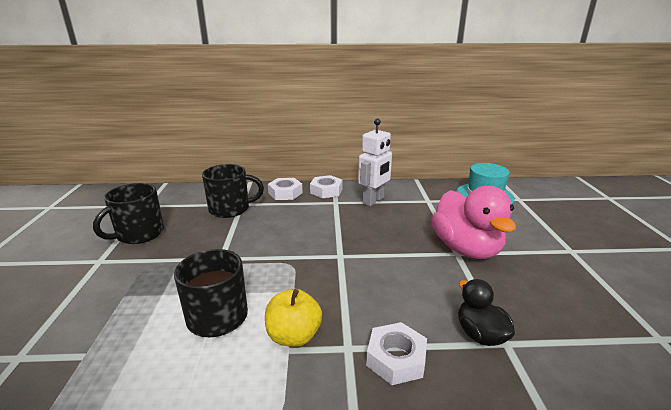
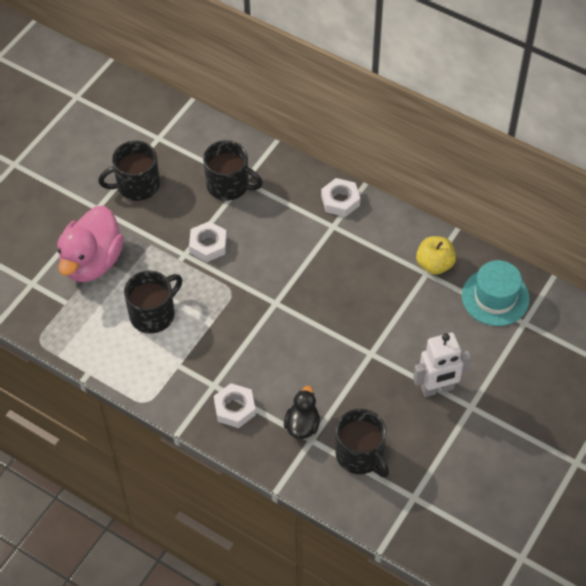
camera: 35 degrees right, 30 degrees up
(285, 193) = (297, 183): white nut -> white nut (208, 245)
(294, 336) = (188, 358): yellow apple -> yellow apple (434, 264)
(373, 201) = (372, 244): white robot -> white robot (437, 389)
(466, 249) = (384, 353): pink duck -> pink duck (92, 262)
(564, 329) = (360, 455): none -> black mug

